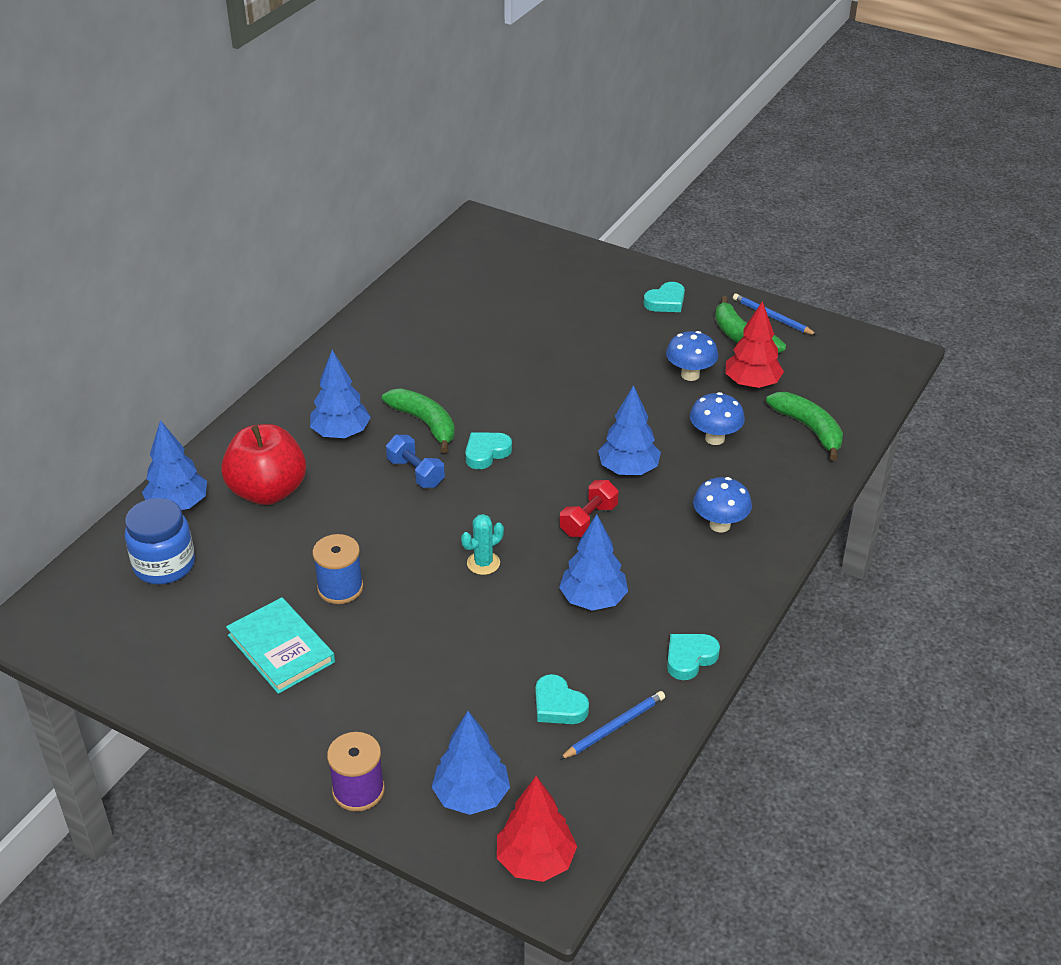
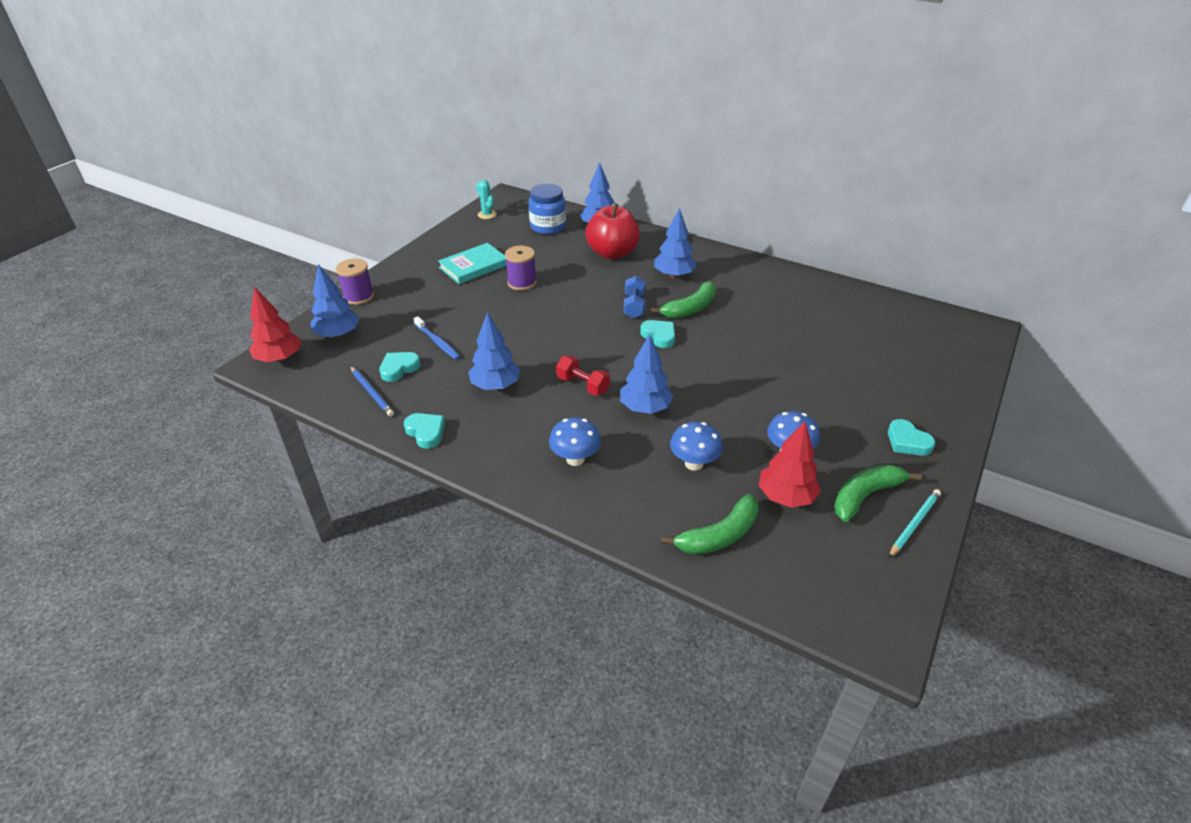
camera: 90 degrees right, 0 degrees up
(340, 588) = (522, 283): blue spool -> purple spool
(416, 473) = (634, 306): blue dumbbell -> blue dumbbell turned 45 degrees counterclockwise
(483, 563) = (539, 336): turquoise cactus -> turquoise cactus (487, 215)
(494, 670) = (437, 342): none -> blue toothbrush
(772, 317) = (914, 524): blue pencil -> turquoise pencil

